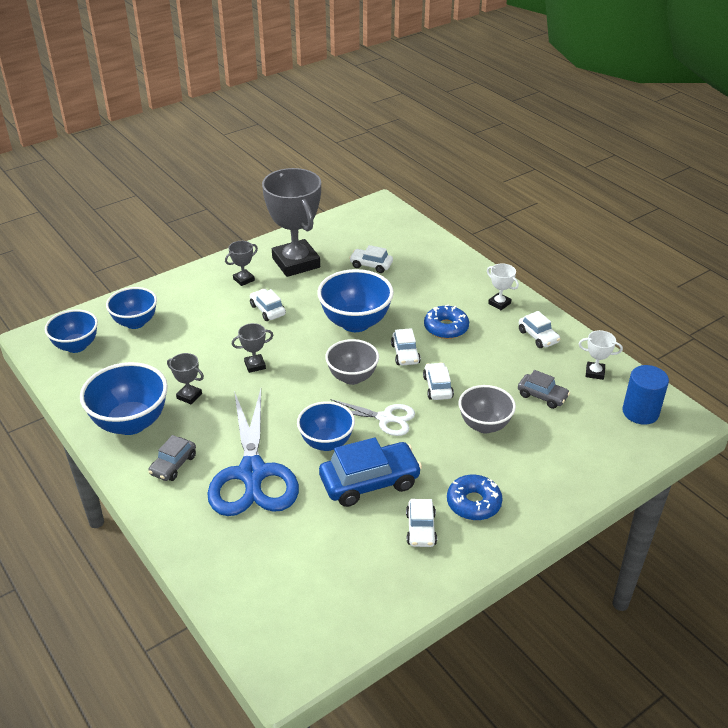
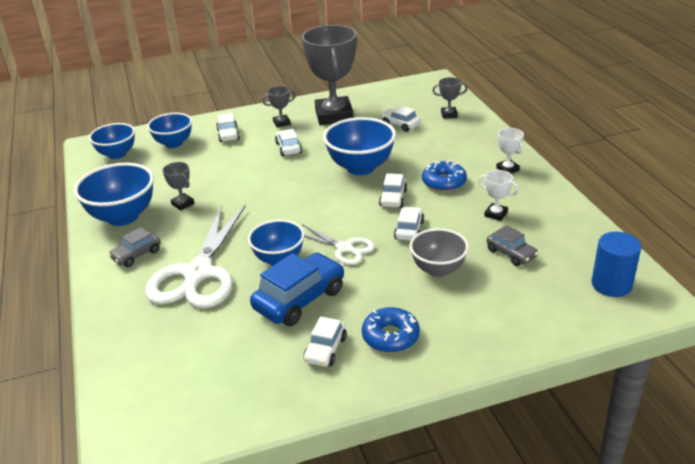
camera: 20 degrees right, 5 degrees down
(252, 474) = (198, 274): blue scissors -> white scissors
(255, 365) = (252, 188): grey trophy -> grey trophy (449, 115)
(352, 377) = (333, 210): grey bowl -> none
(369, 482) = (299, 299): blue car -> blue car turned 45 degrees counterclockwise
(538, 336) = (533, 202): white car -> white car (228, 135)
(594, 373) = (578, 241): white trophy -> white trophy (496, 214)

